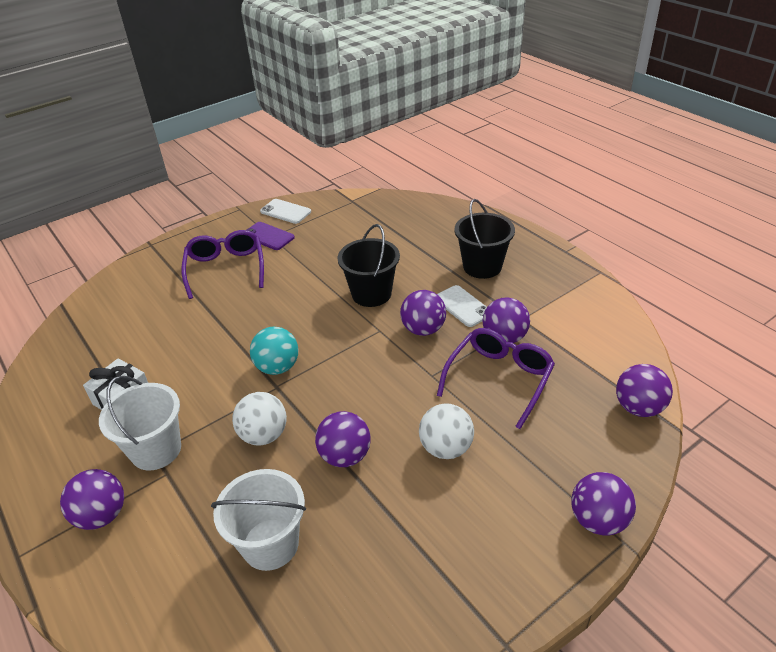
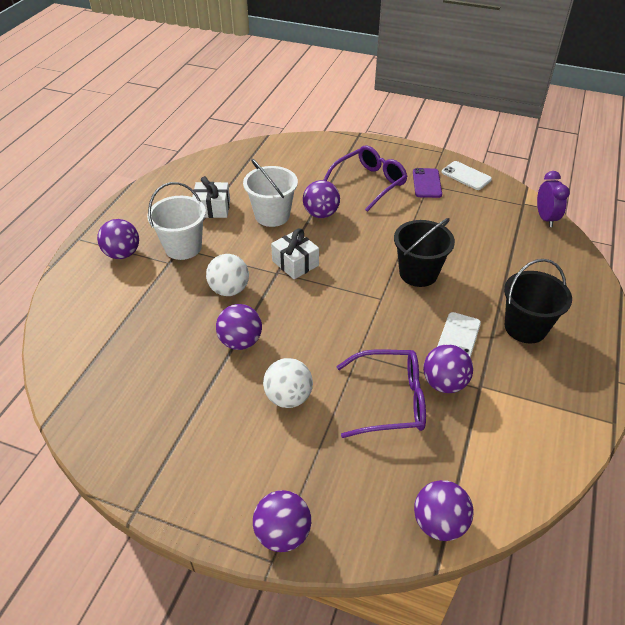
camera: 55 degrees right, 5 degrees up
(270, 544) = (145, 341): white bucket -> white bucket (272, 215)
(277, 367) = (295, 263): turquoise ball -> white gift
(285, 212) = (466, 176): white phone -> white phone turned 45 degrees counterclockwise
(380, 199) = (545, 218): none -> purple clock
(423, 329) = (406, 324): purple ball -> purple ball (321, 214)

